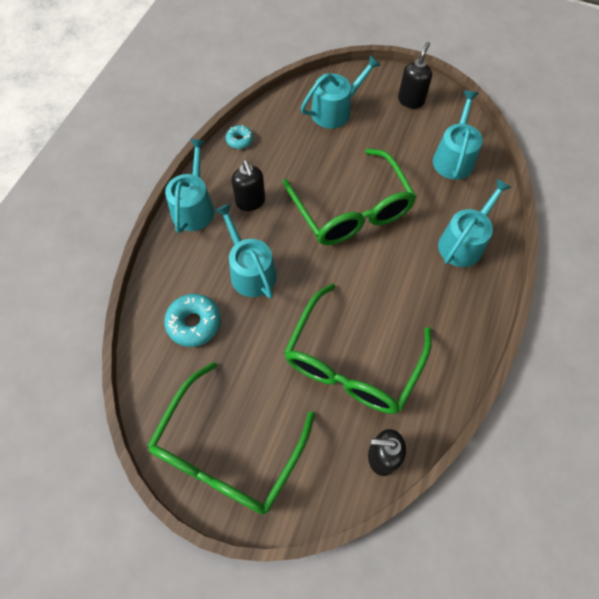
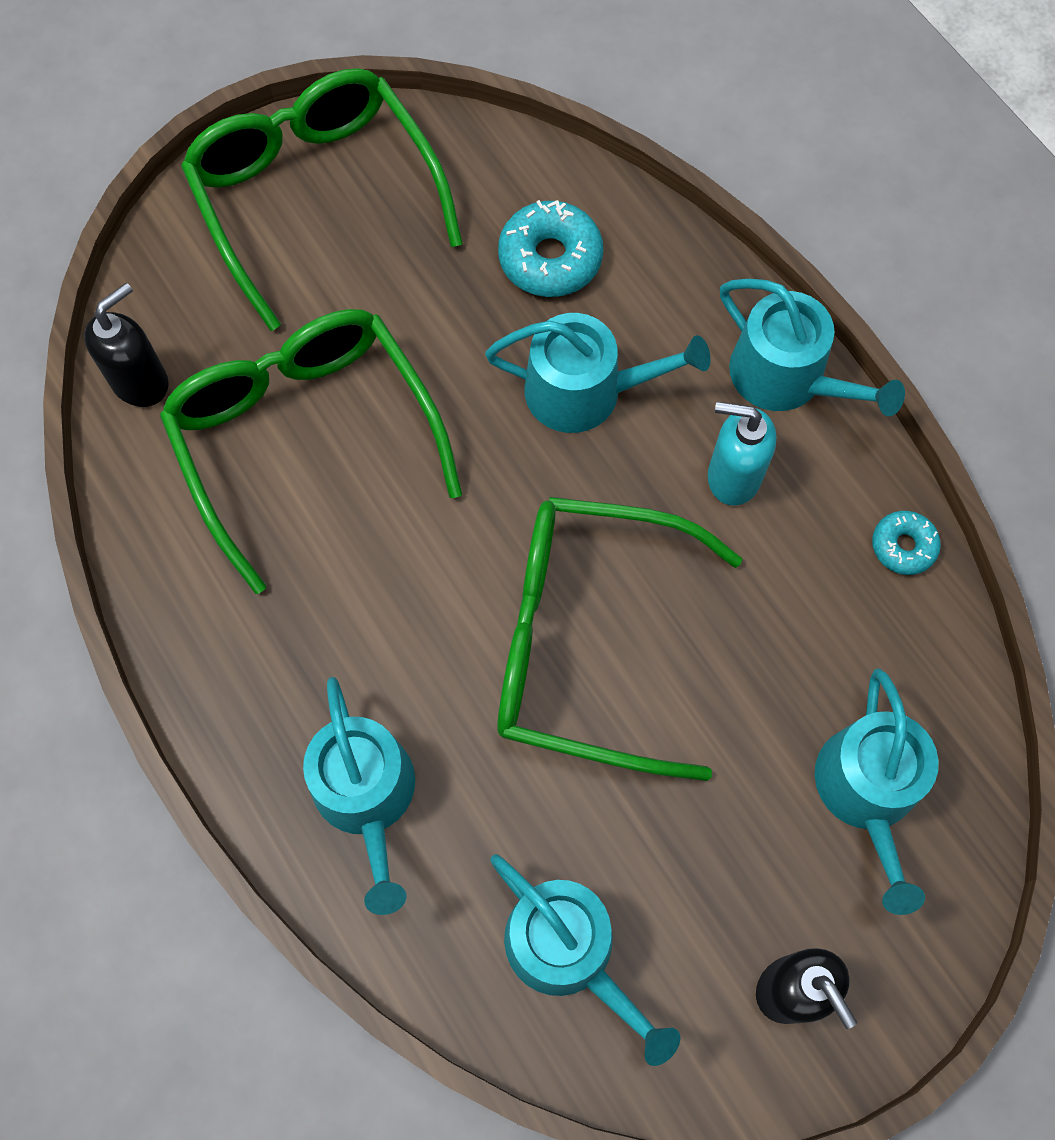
camera: 125 degrees right, 5 degrees up
(250, 202) = (732, 476): black soap dispenser -> turquoise soap dispenser

